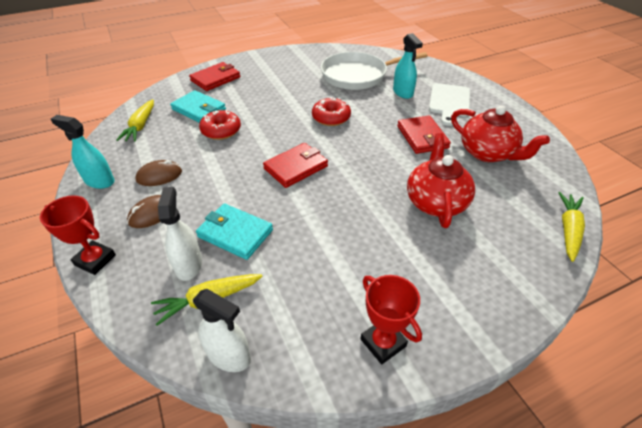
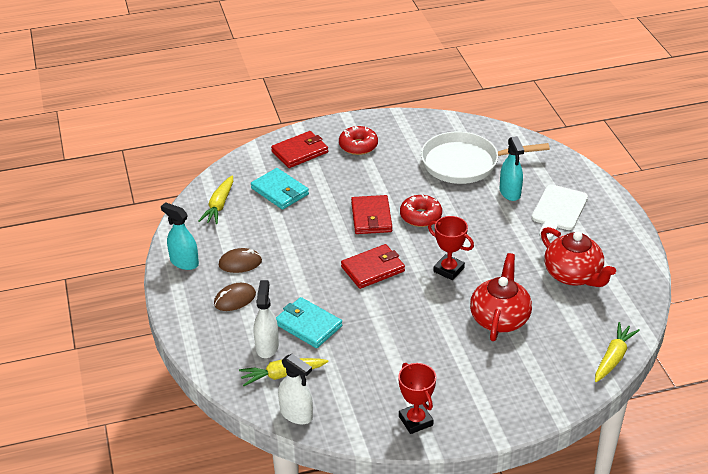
camera: 10 degrees right, 5 degrees down
(95, 260) = (189, 333): red trophy -> red trophy (448, 270)
(221, 130) = (302, 220): red donut -> red donut (358, 146)
(422, 137) = (511, 250): red wallet -> red wallet (371, 217)

